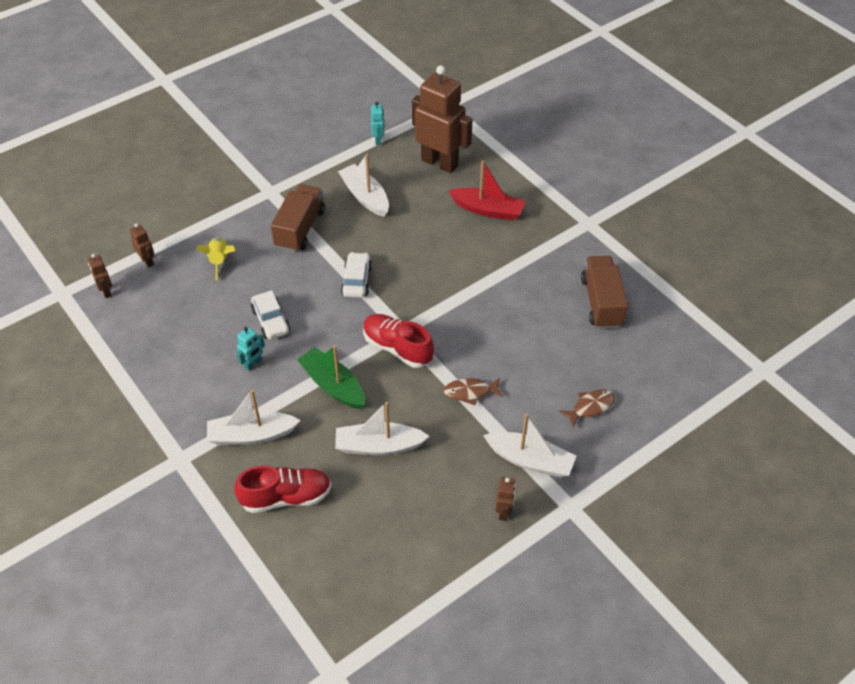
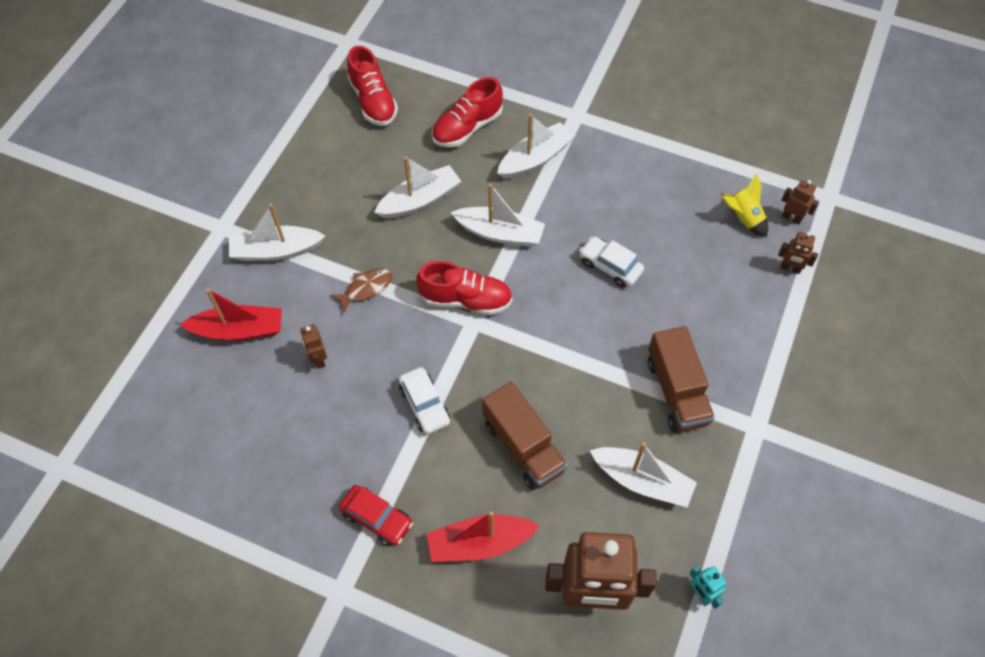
camera: 150 degrees right, 10 degrees up
(220, 261) = (721, 306): yellow rocket -> yellow rocket (743, 218)
(253, 364) = (588, 217): turquoise robot -> none
(333, 385) = (500, 233): green boat -> white boat
(355, 576) = (373, 101): none -> red shoe
(356, 281) = (562, 356): white car -> white car (425, 405)
(504, 512) = (279, 197): brown robot -> brown robot (318, 359)
(545, 247) = (377, 518): none -> red car
(590, 407) = (239, 330): brown fish -> red boat
(601, 302) = (275, 468): brown truck -> brown truck (523, 446)

